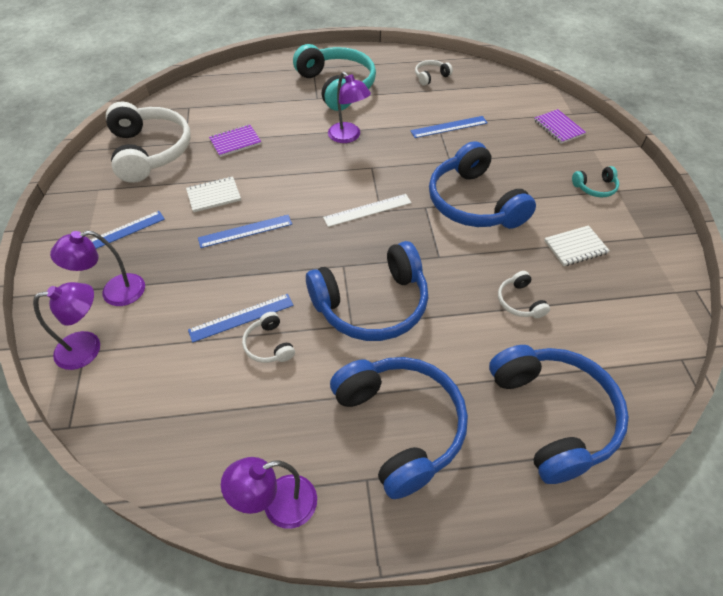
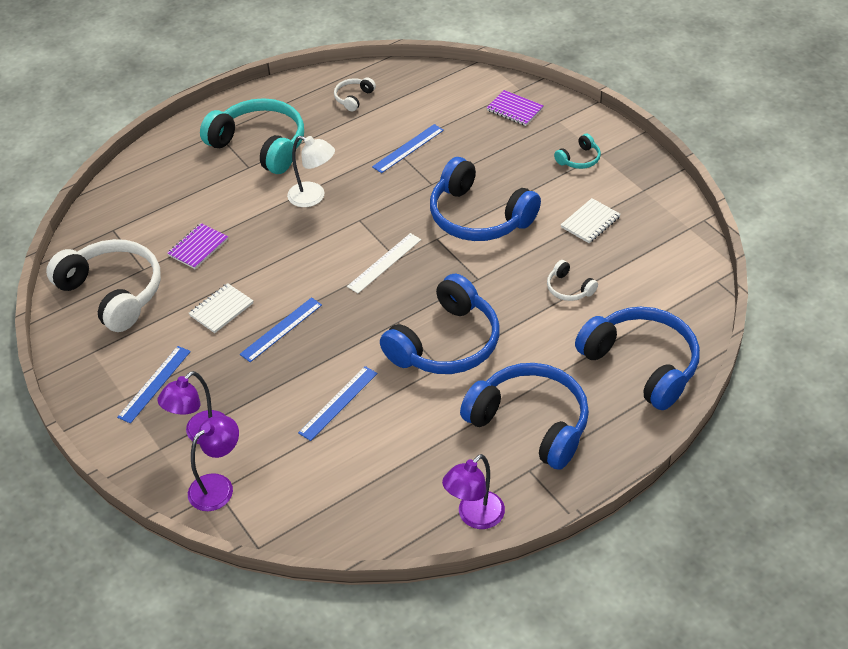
camera: 25 degrees left, 5 degrees down
(269, 345) = (380, 413): white headphones -> none
(348, 137) = (313, 197): purple lamp -> white lamp

